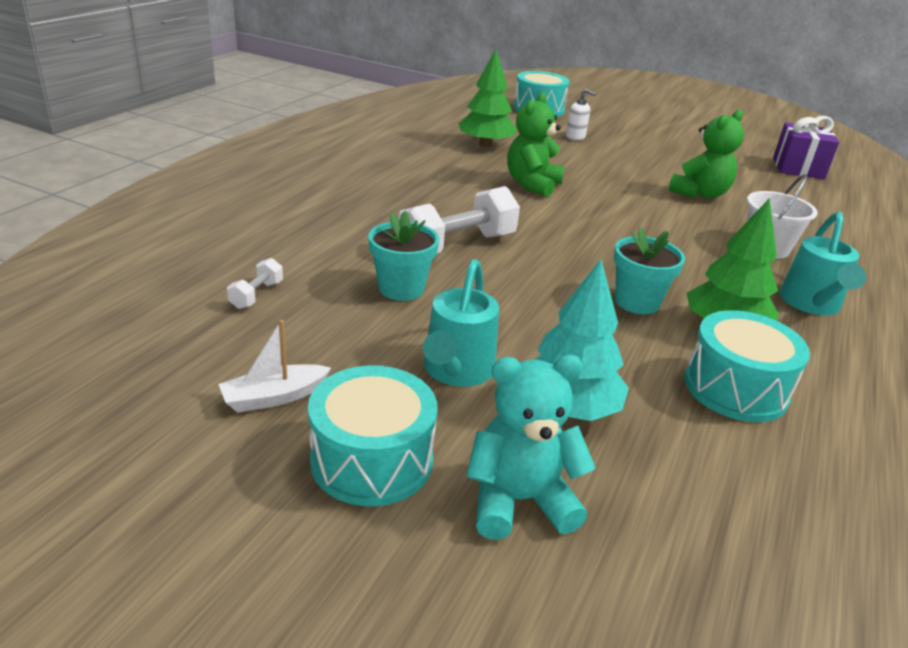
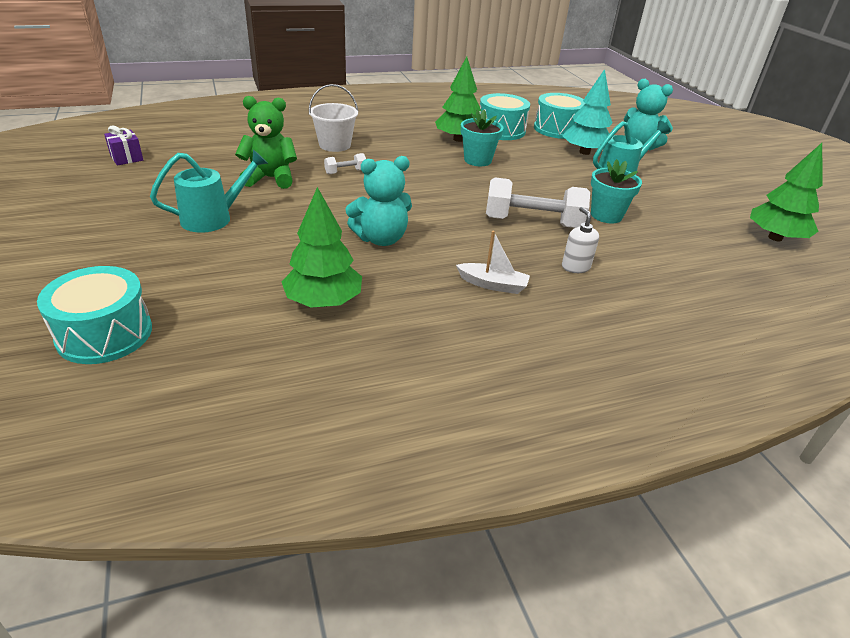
camera: 135 degrees left, 5 degrees up
(163, 356) = (775, 237): none -> green tree
(256, 295) = (706, 247): white dumbbell -> white dumbbell (345, 172)
(274, 397) = (719, 201): white boat -> white boat (493, 285)
(372, 460) = (686, 172): turquoise drum -> turquoise drum (557, 129)
(532, 184) = (381, 239): green teddy bear -> turquoise teddy bear
(575, 137) = (202, 267): white soap dispenser -> white soap dispenser (575, 267)
(798, 168) = (126, 158): purple gift -> purple gift, size x0.60
(811, 304) = (390, 127): turquoise watering can -> turquoise watering can (214, 218)

